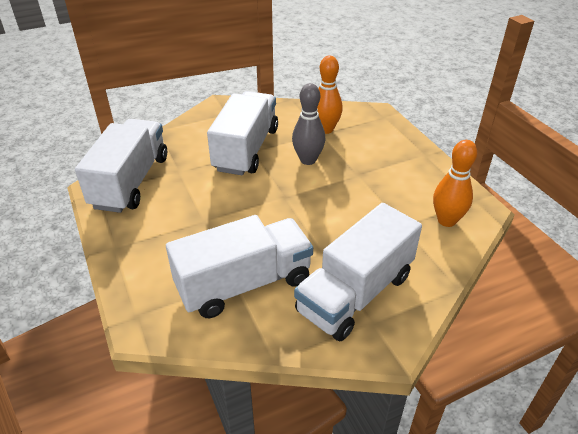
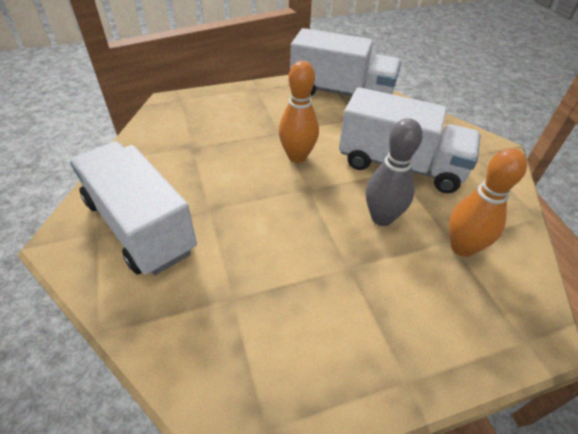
camera: 95 degrees right, 5 degrees up
(244, 284) = (188, 151): white truck -> none
(446, 220) = (227, 361): orange bowling pin -> orange bowling pin (297, 156)

